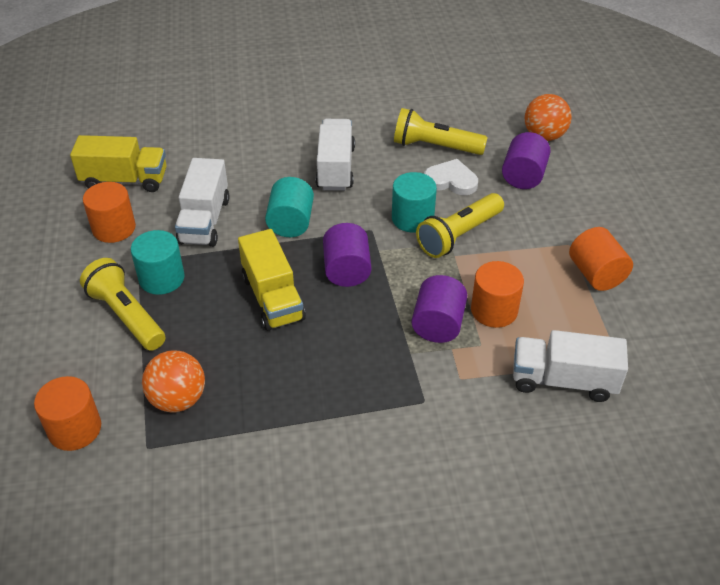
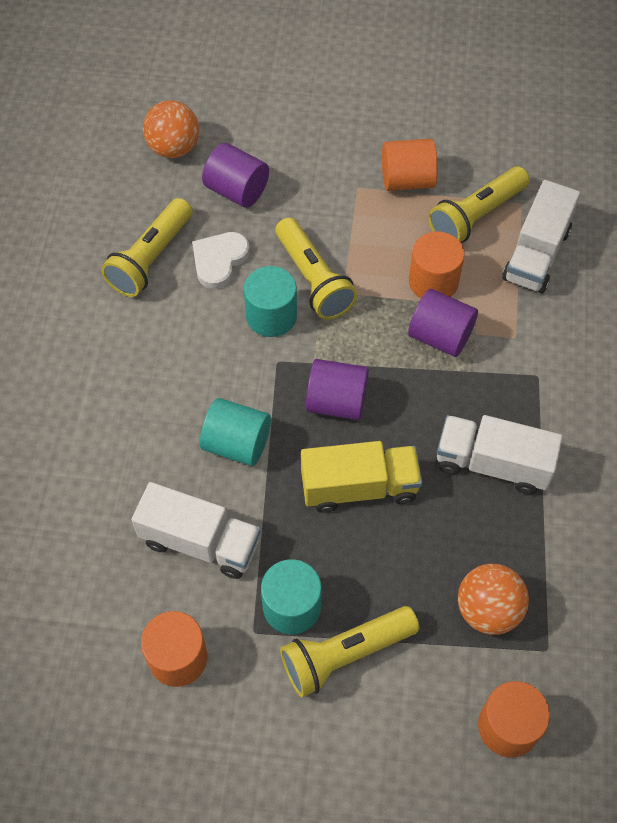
camera: 75 degrees left, 15 degrees up
(125, 180) = (79, 635): yellow truck -> none
(335, 168) = (151, 373): white truck -> white truck (493, 464)
(583, 329) = (476, 216): none -> yellow flashlight

